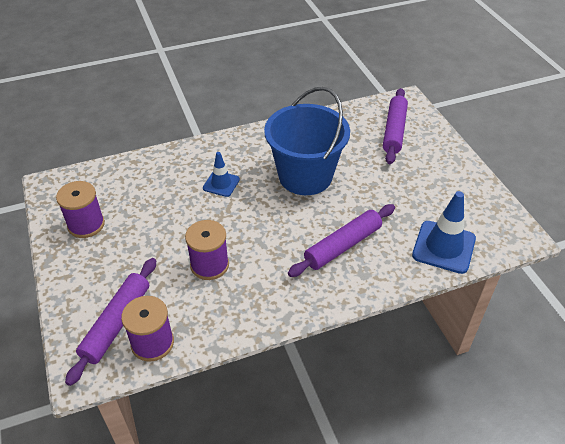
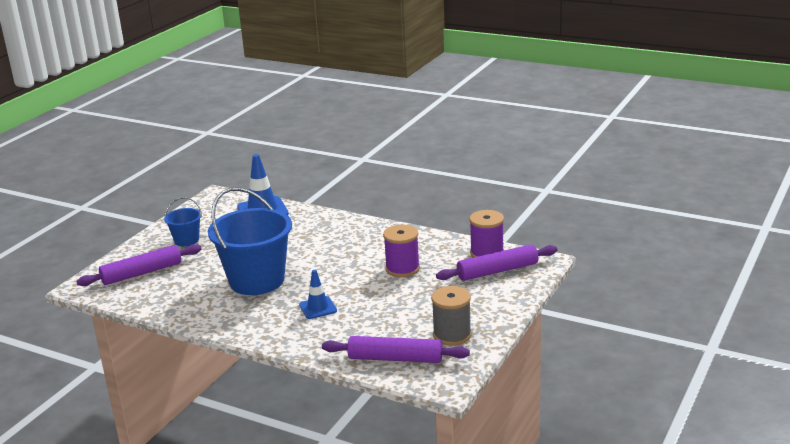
camera: 130 degrees left, 20 degrees down
(86, 224) = (452, 335): purple spool -> grey spool
(342, 246) = (311, 238): purple rolling pin -> purple rolling pin (395, 358)
(429, 174) = (186, 240): none -> blue bucket

